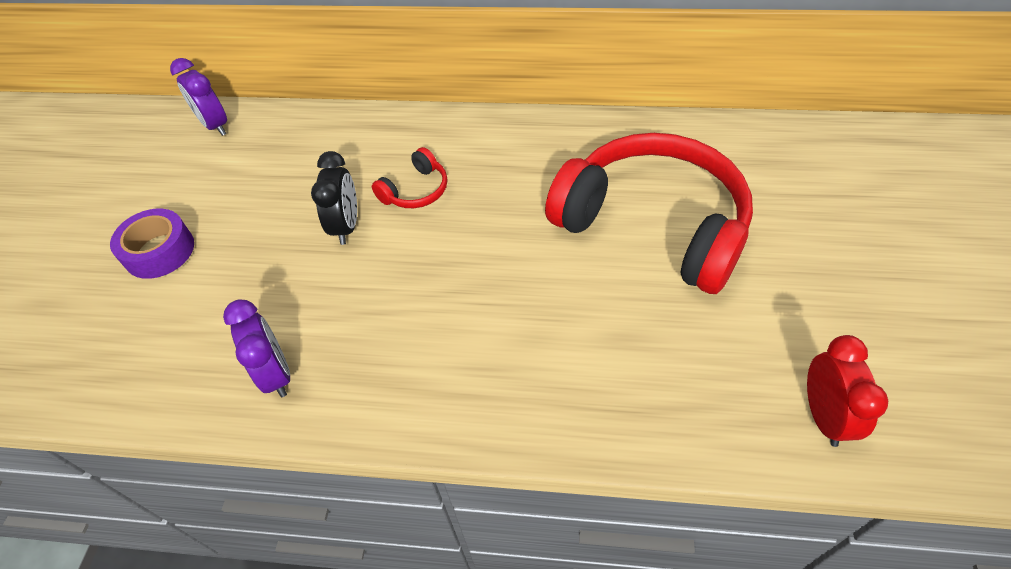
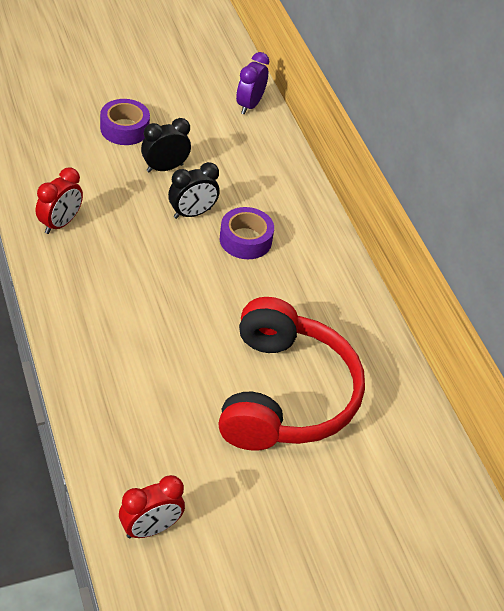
camera: 55 degrees right, 5 degrees down
(255, 230) = (164, 168): none -> black clock
(276, 373) = (60, 223): purple clock -> red clock
(415, 190) = (245, 240): red headphones -> purple tape

